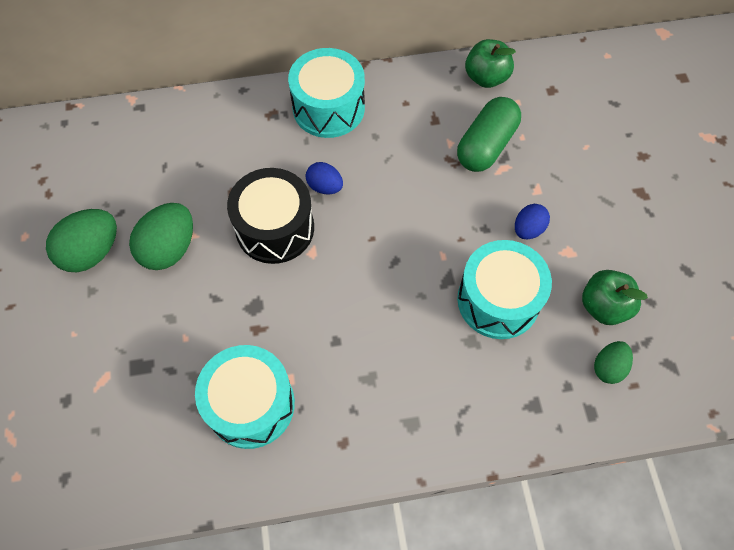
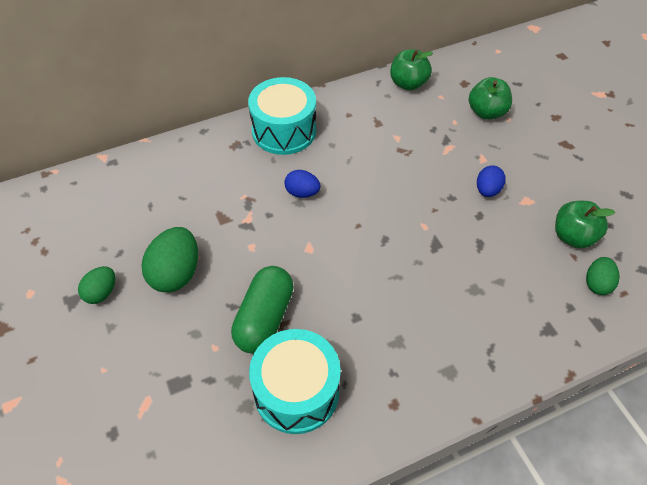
camera: 15 degrees left, 10 degrees down
(91, 252) = (101, 292): green egg -> green egg, size x0.59
(275, 228) = (269, 235): black drum -> none
(486, 145) = (428, 134): green capsule -> green capsule (264, 318)
(498, 300) = (484, 251): turquoise drum -> none
(563, 133) = (486, 112): none -> green apple

